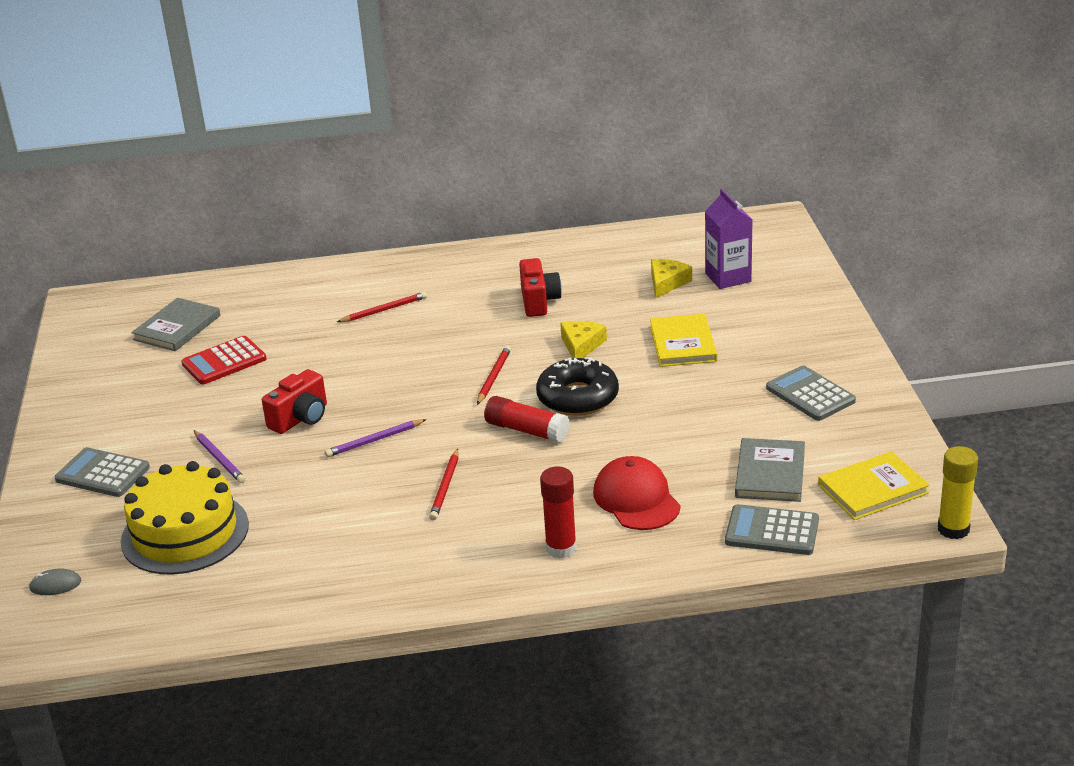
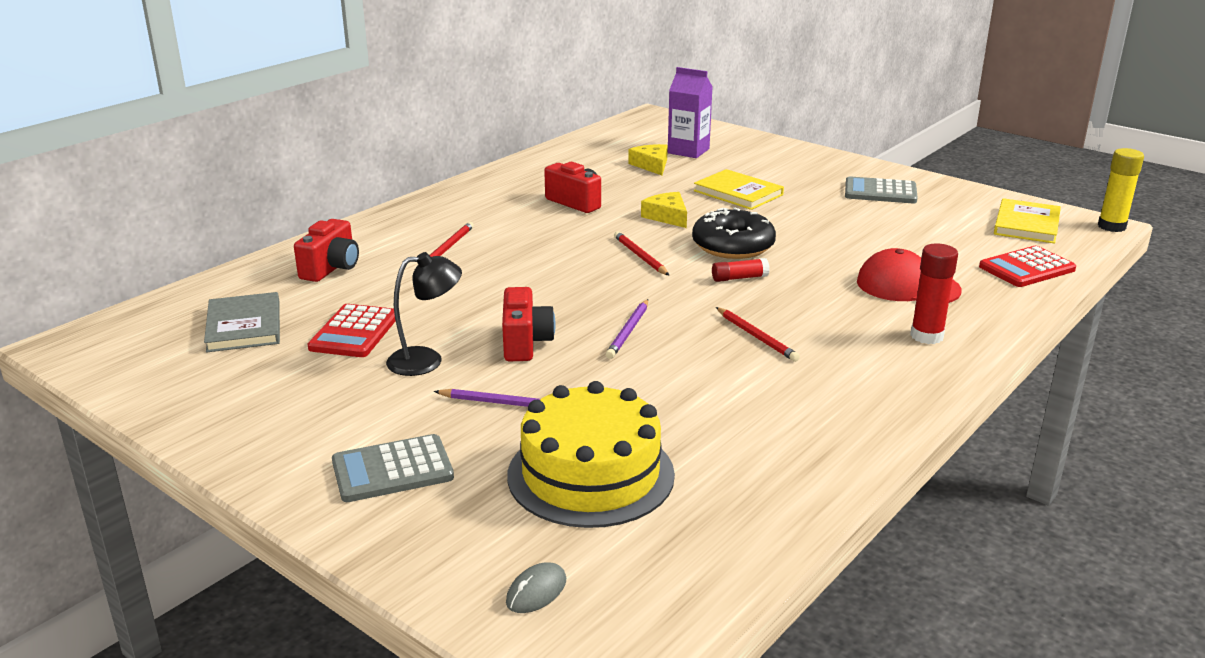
camera: 45 degrees left, 5 degrees down
(229, 404) = (426, 360): none -> black lamp
(288, 299) = (331, 268): none -> red camera
(526, 430) = (739, 278): red glue stick -> red glue stick, size x0.63
(770, 473) = (953, 239): grey book -> none
(772, 531) = (1026, 268): grey calculator -> red calculator

